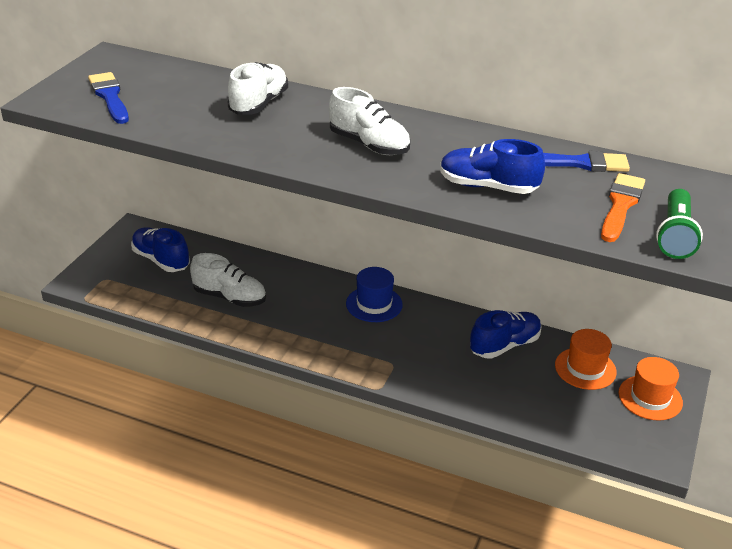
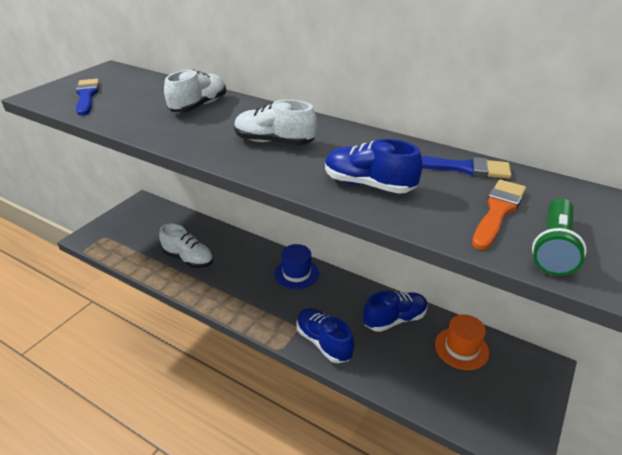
camera: 10 degrees right, 0 degrees up
(161, 260) = (150, 226): blue shoe -> blue shoe (323, 342)
(369, 145) = (274, 142): white shoe -> white shoe turned 150 degrees clockwise
(650, 398) = (517, 384): orange hat -> none

